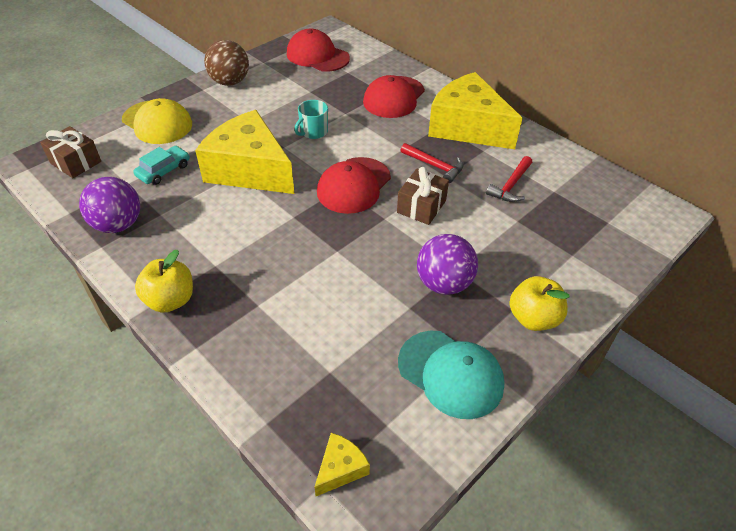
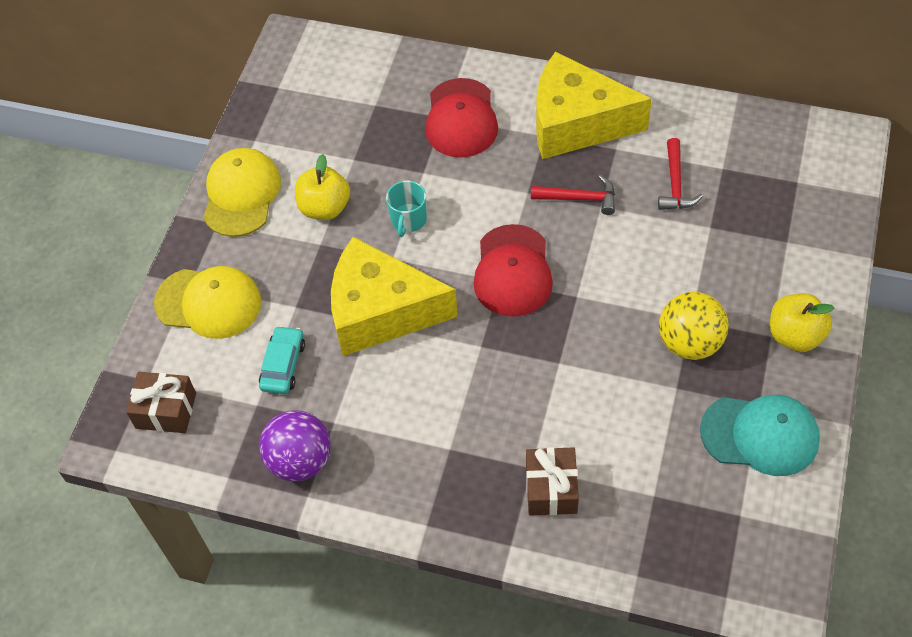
camera: 25 degrees left, 10 degrees up
(170, 300) = (440, 512): yellow apple -> yellow apple (325, 208)
(230, 82) = (241, 194): brown ball -> yellow cap
(317, 56) = (315, 96): red cap -> none
(340, 469) = (731, 576): yellow cheese -> none
(421, 206) = (603, 261): brown gift -> brown gift (551, 489)
(444, 283) = (689, 342): purple ball -> yellow ball

